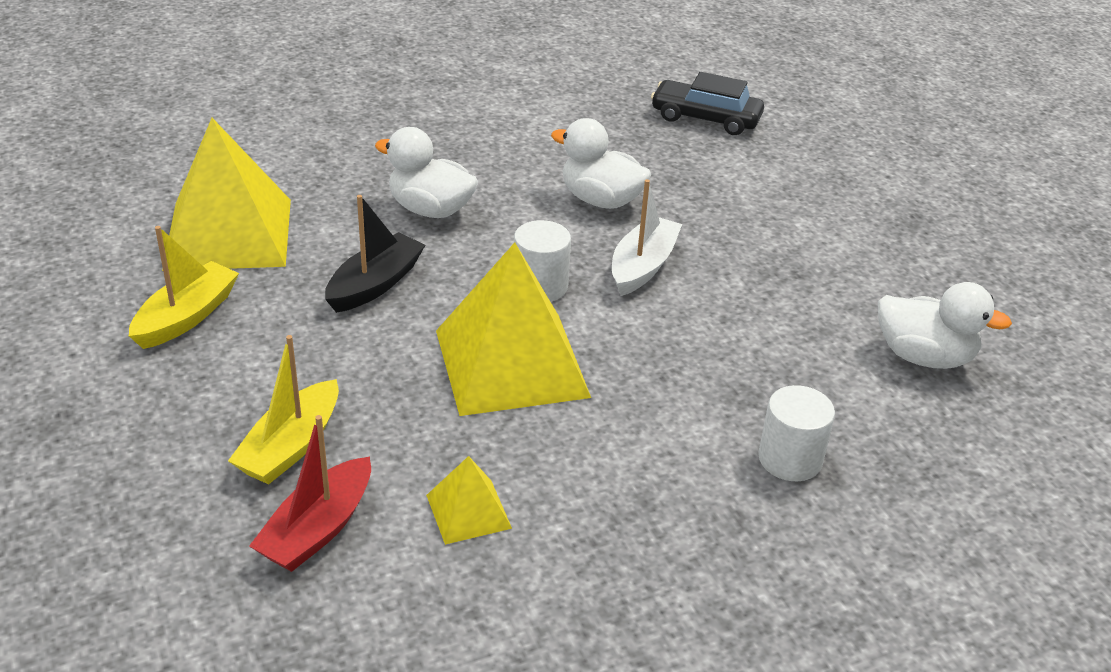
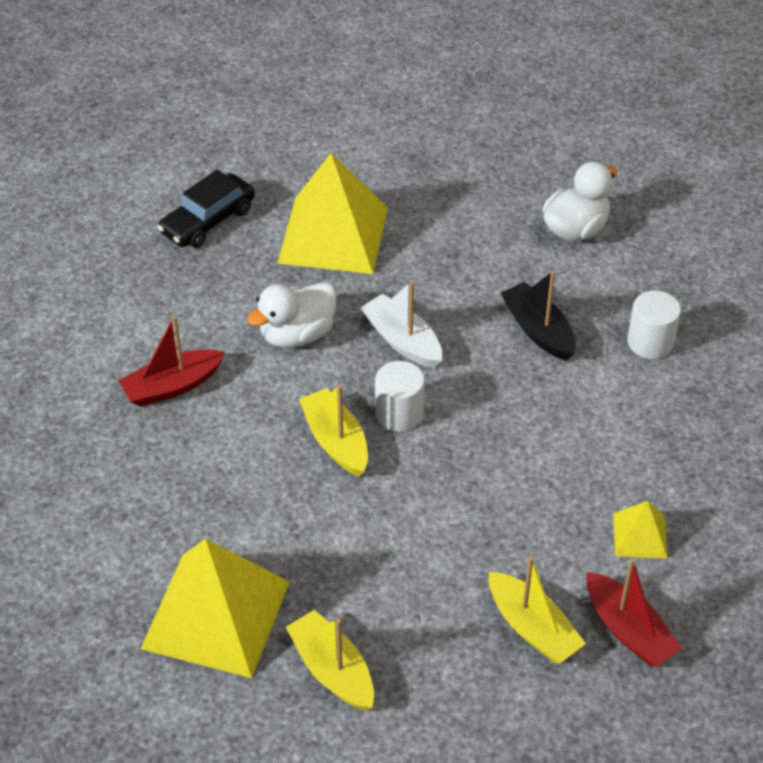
camera: 65 degrees left, 10 degrees up
(375, 284) = (346, 523): black boat -> black boat (538, 330)
(430, 209) = (252, 454): white duck -> none
(476, 254) = (336, 441): none -> yellow boat
(486, 148) = (172, 386): none -> red boat
(511, 363) = (488, 462): yellow pyramid -> yellow pyramid (333, 235)

